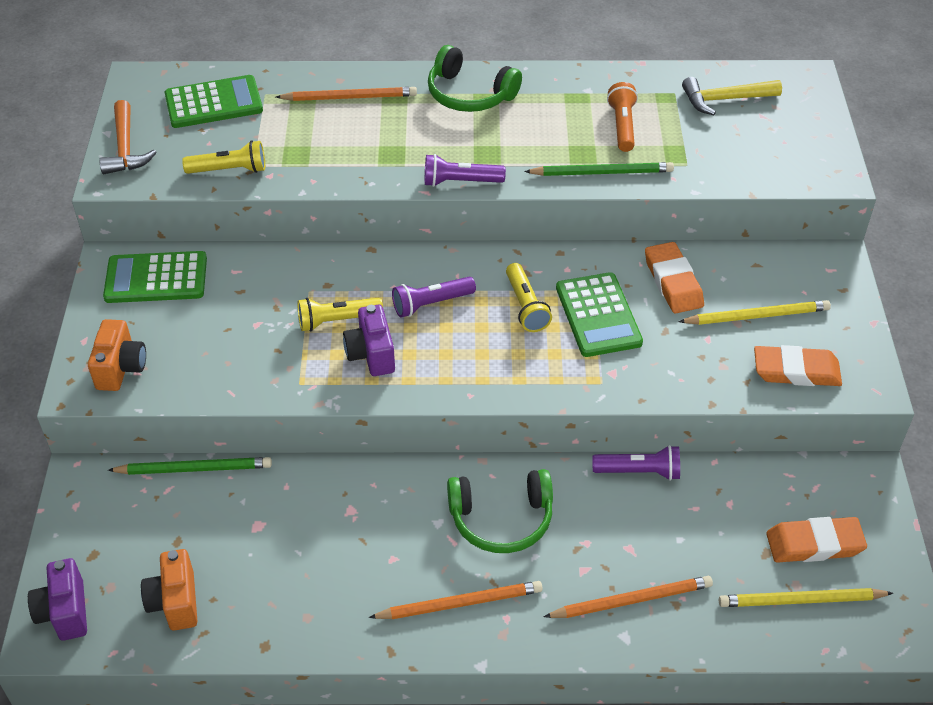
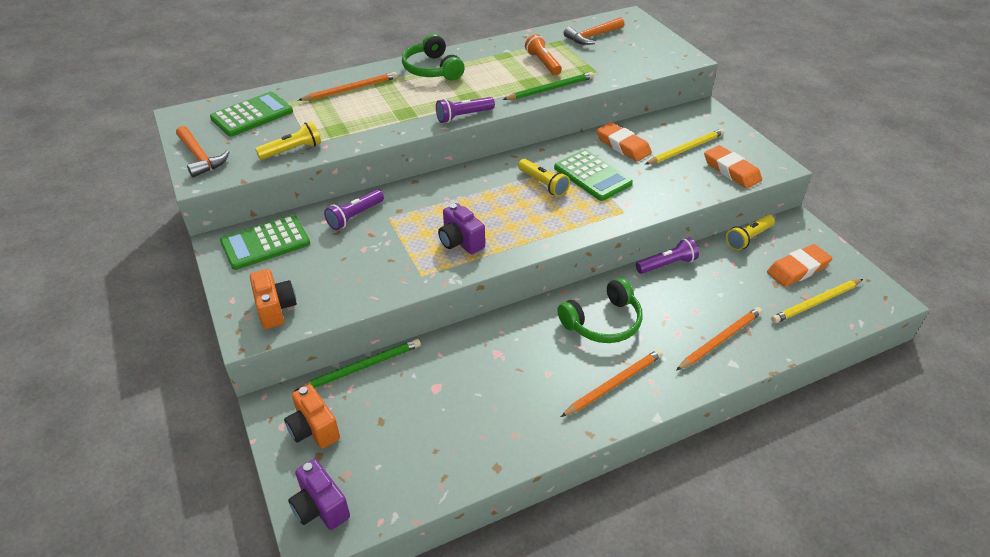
camera: 25 degrees left, 5 degrees down
(175, 602) = (407, 464): orange camera -> orange camera (314, 429)
(337, 321) = (421, 229): yellow flashlight -> yellow flashlight (748, 238)
(431, 304) = (479, 200): purple flashlight -> purple flashlight (355, 216)
(469, 94) = (432, 69): green headphones -> green headphones turned 60 degrees clockwise
(724, 99) = (592, 36): yellow hammer -> orange hammer
(796, 371) = (731, 170): orange eraser -> orange eraser turned 75 degrees clockwise

